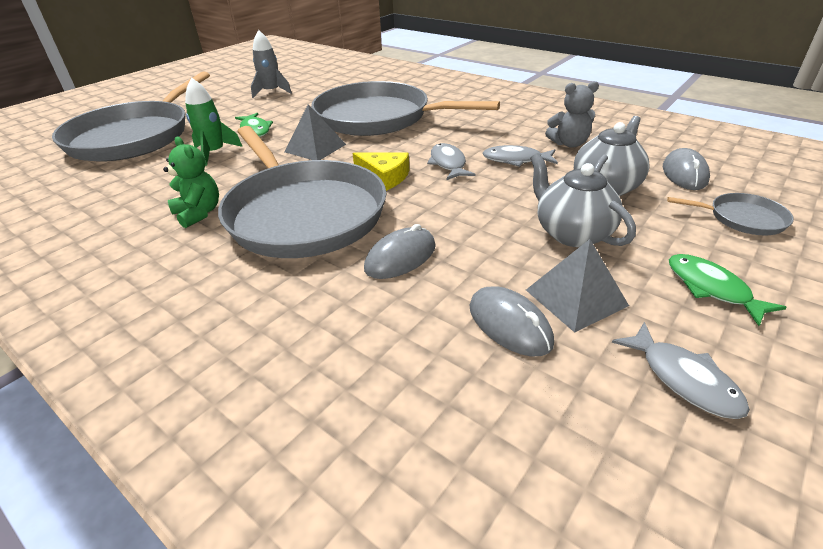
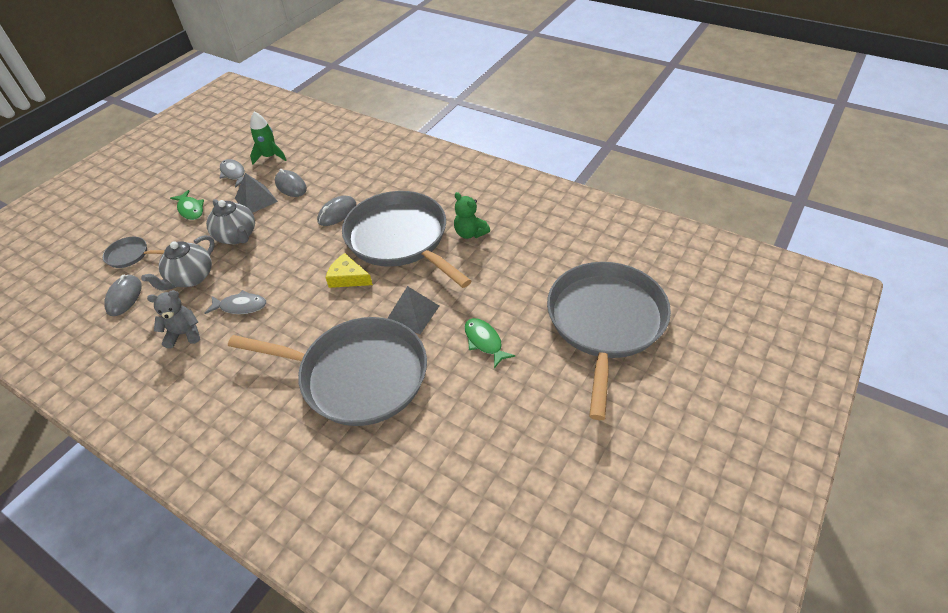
camera: 175 degrees right, 10 degrees up
(214, 153) = (503, 300): green rocket -> green rocket (270, 157)
(271, 92) = (512, 446): grey rocket -> none
(448, 164) = (296, 298): grey fish -> none

